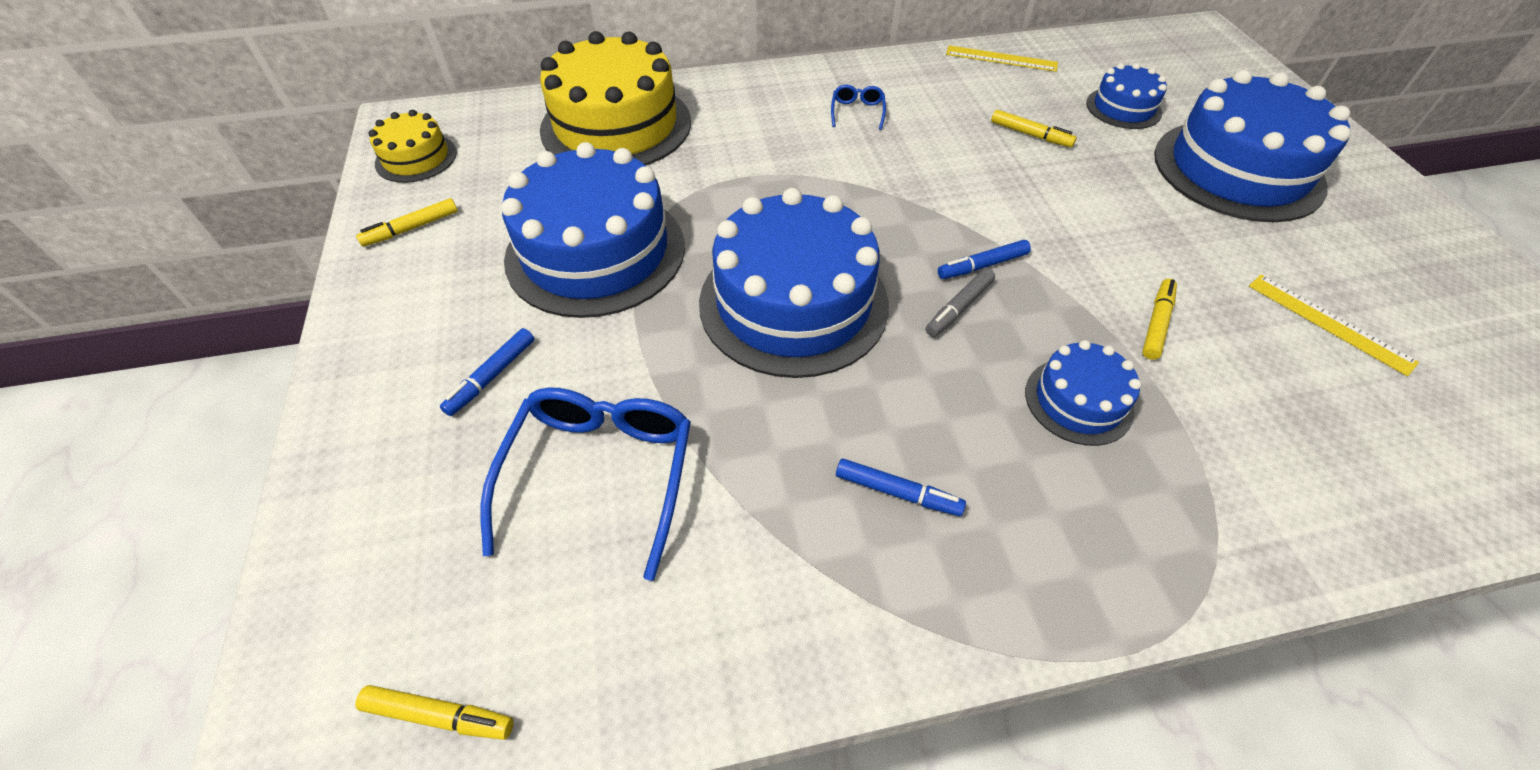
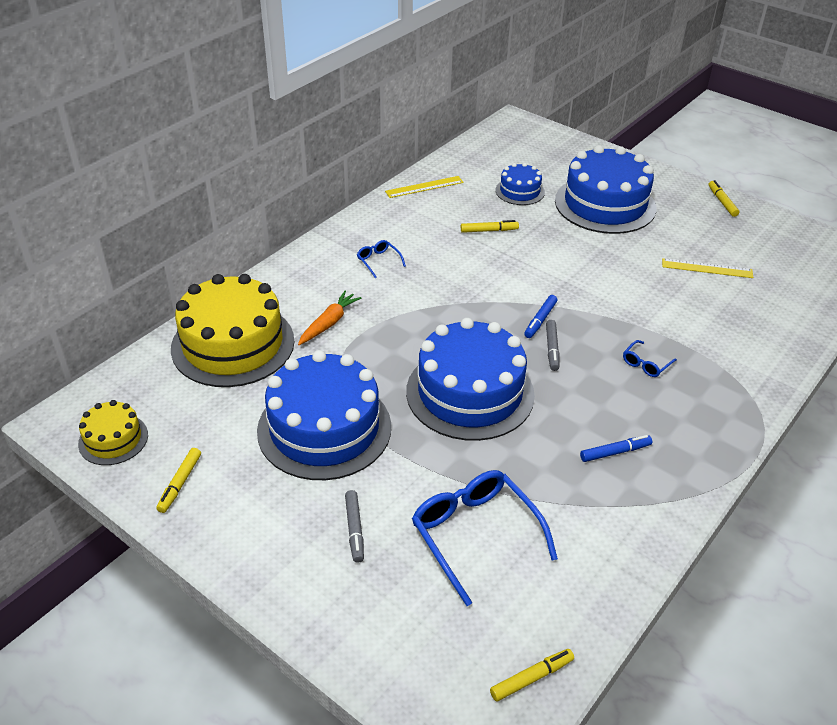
camera: 40 degrees left, 10 degrees down
(492, 376) = (354, 529): blue marker -> grey marker
(729, 150) = (328, 323): none -> orange carrot
(1078, 401) = (646, 364): blue cake -> blue glasses
(1156, 324) = (643, 307): yellow marker -> yellow marker (722, 202)

